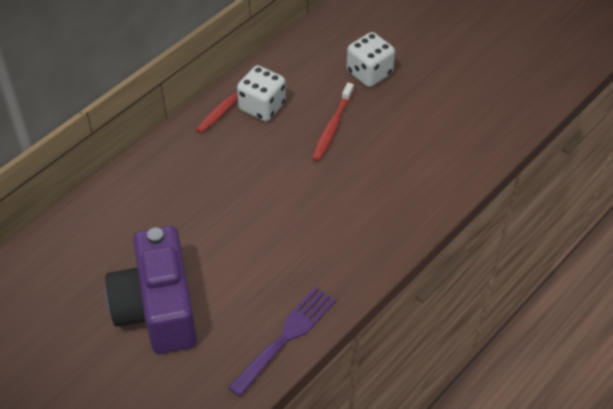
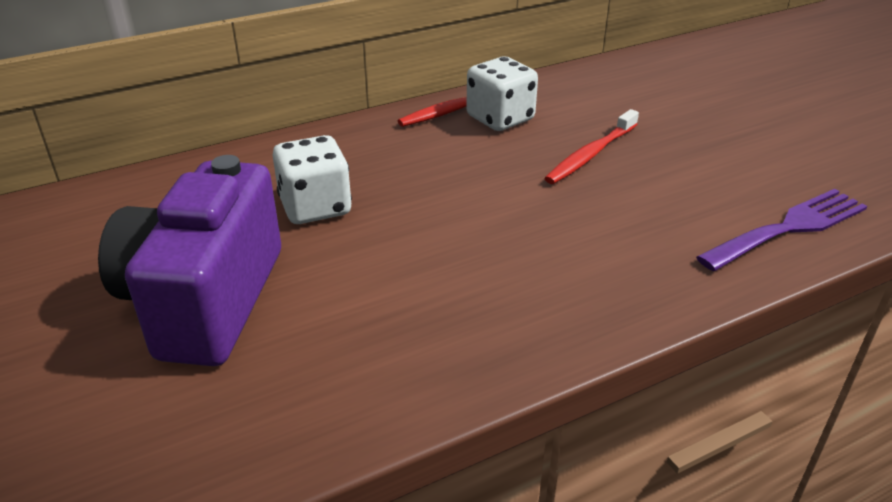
camera: 20 degrees right, 15 degrees down
(286, 337) = (385, 396): purple fork -> purple fork (789, 228)
(369, 73) = (667, 114): white dice -> white dice (315, 207)

